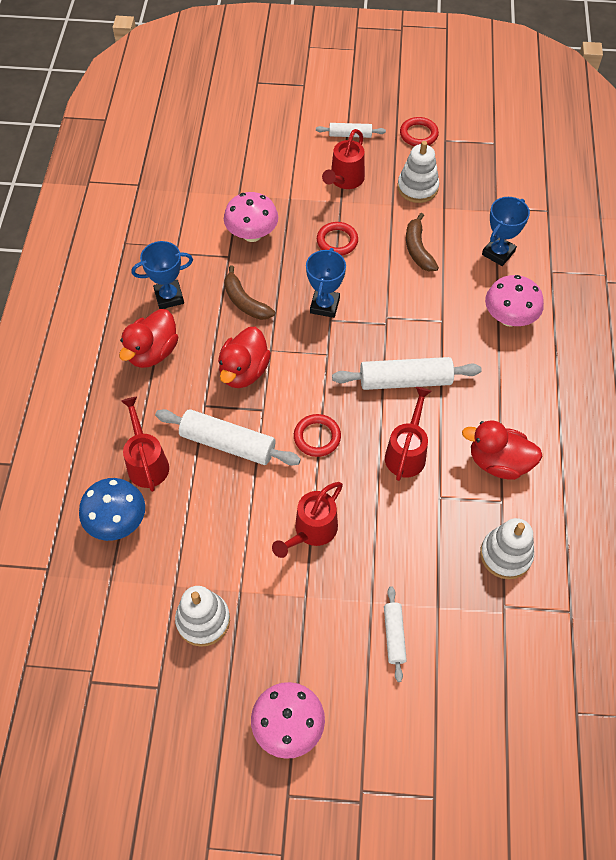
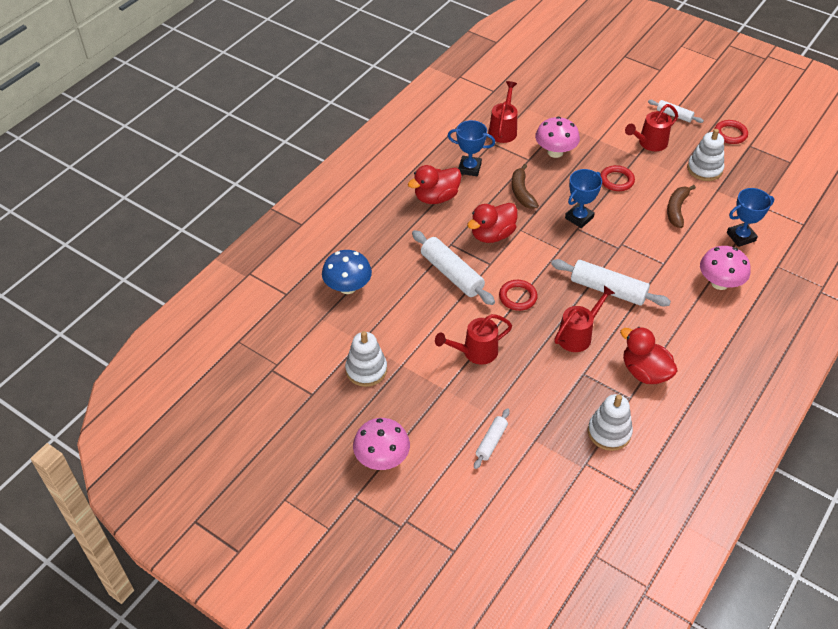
camera: 30 degrees right, 10 degrees down
(147, 462) = (389, 261): red watering can -> red watering can (503, 129)

